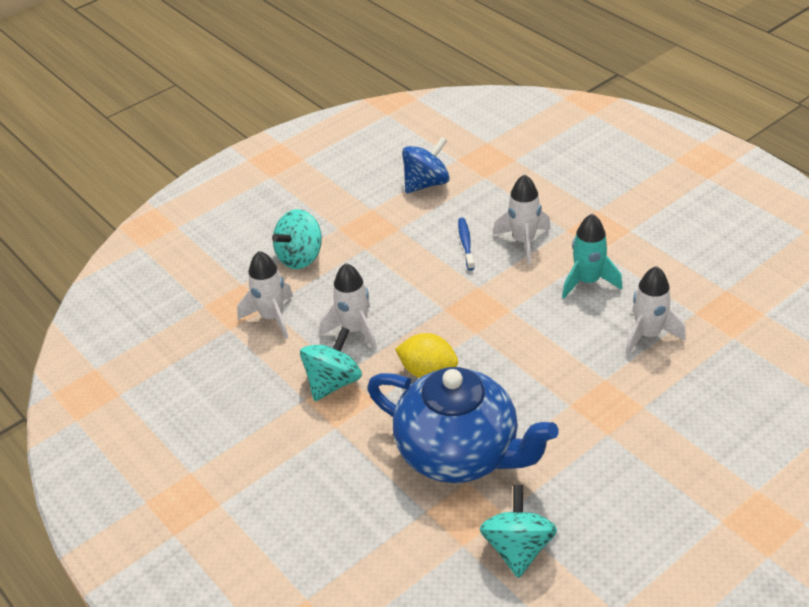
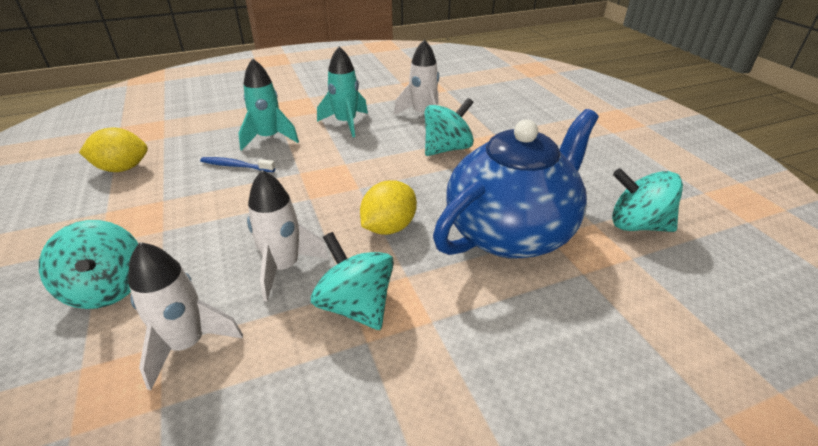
camera: 75 degrees left, 5 degrees down
(426, 183) = (122, 168): blue spinning top -> yellow lemon
(523, 241) = (269, 138): white rocket -> turquoise rocket
(582, 375) = (447, 149): none -> turquoise spinning top

